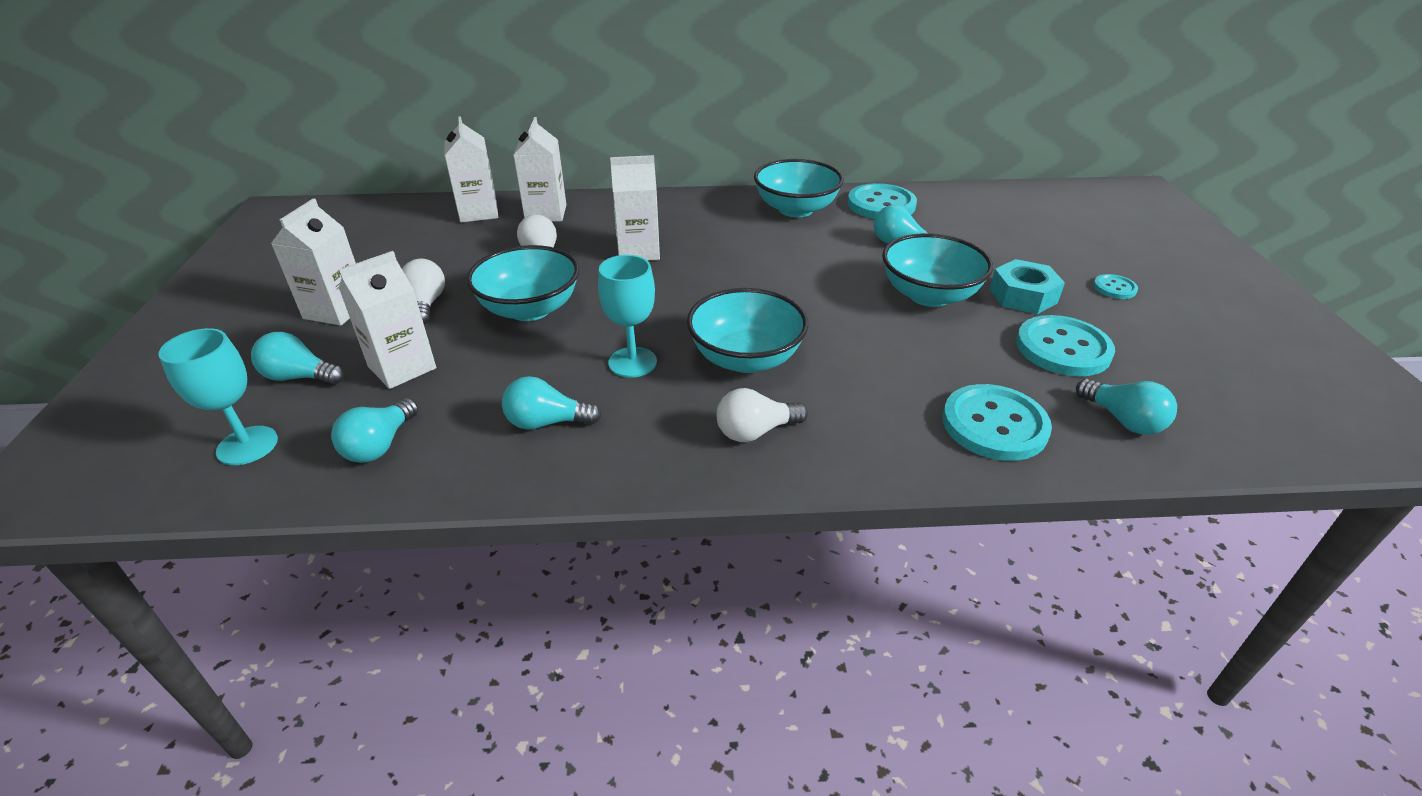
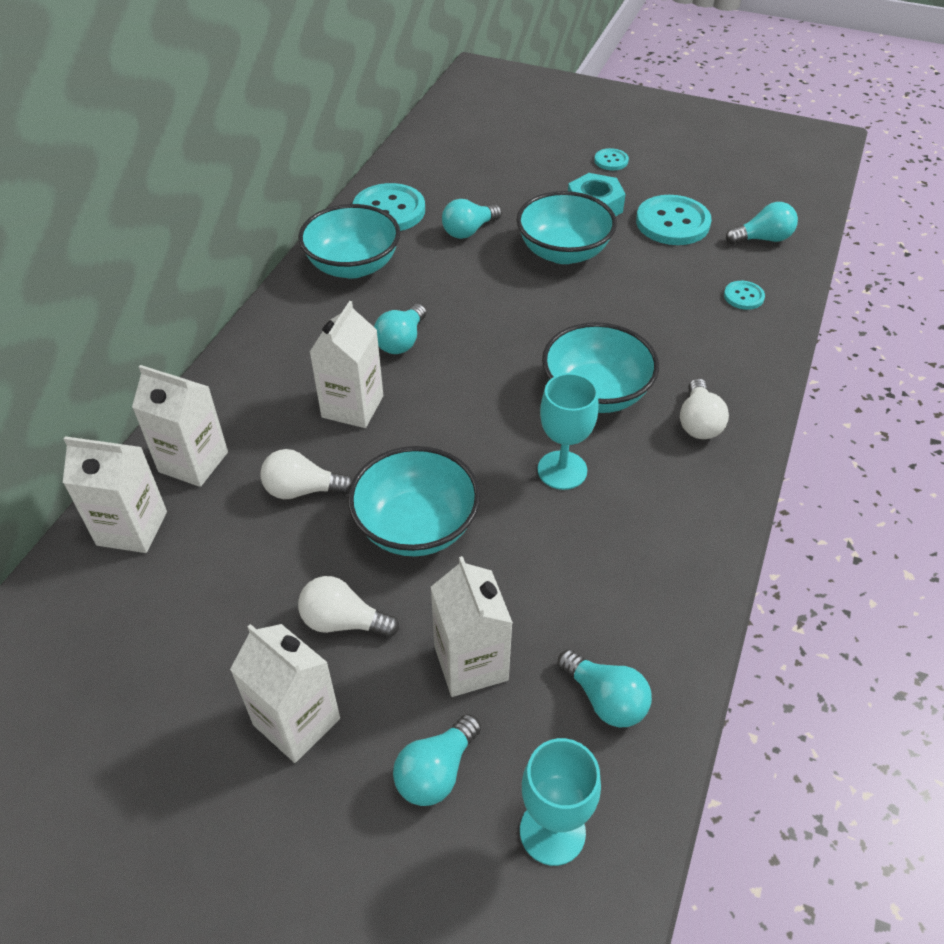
camera: 65 degrees left, 10 degrees up
(547, 422) = (627, 556): turquoise light bulb -> turquoise light bulb (401, 341)
(994, 425) = (743, 296): turquoise button -> turquoise button, size x0.50

